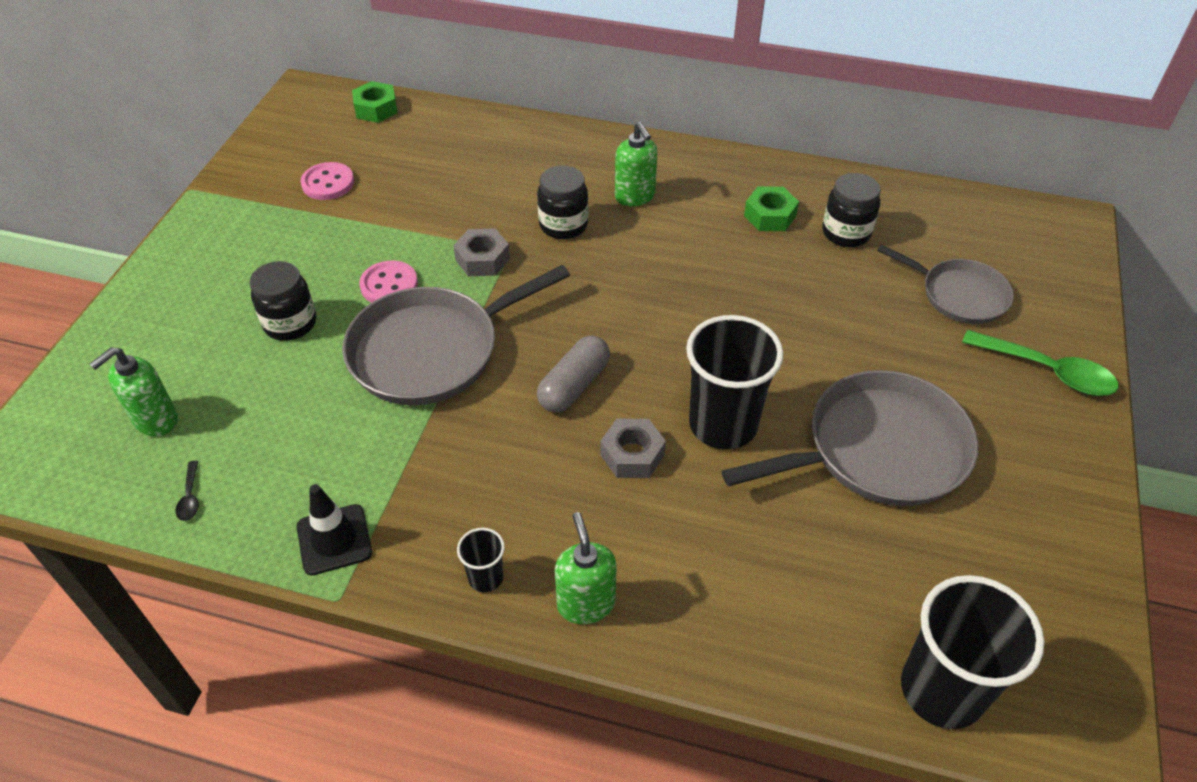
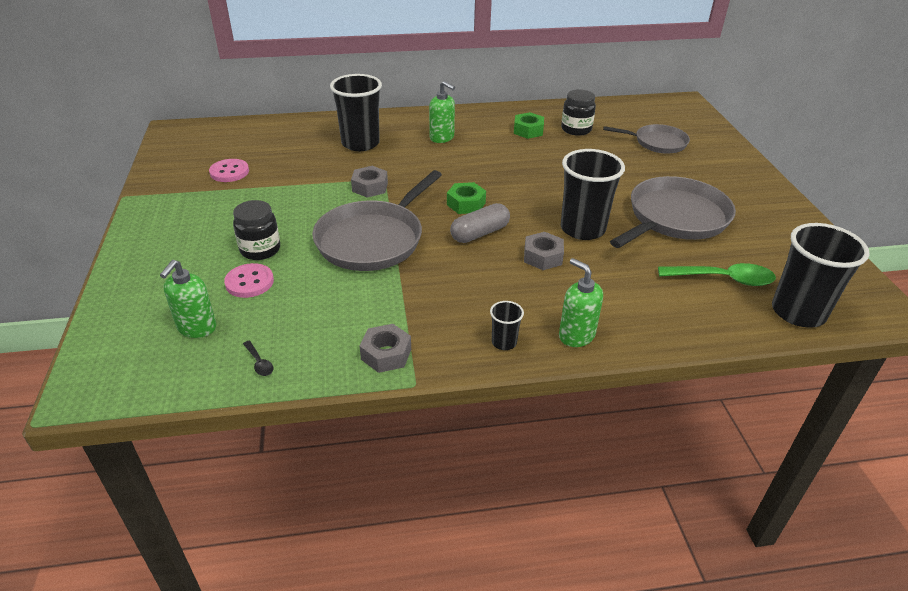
camera: 25 degrees left, 10 degrees down
(334, 540) = (386, 354): black traffic cone -> grey nut
(376, 109) = (234, 129): green nut -> green nut (466, 204)
(389, 285) = (316, 214): pink button -> pink button (249, 282)
(518, 177) = (360, 143): none -> black cup
(563, 225) = (409, 160): black jar -> none
(574, 385) = (480, 233): grey capsule -> grey capsule turned 45 degrees clockwise
(1047, 371) = (727, 164): green spoon -> green spoon (723, 279)

